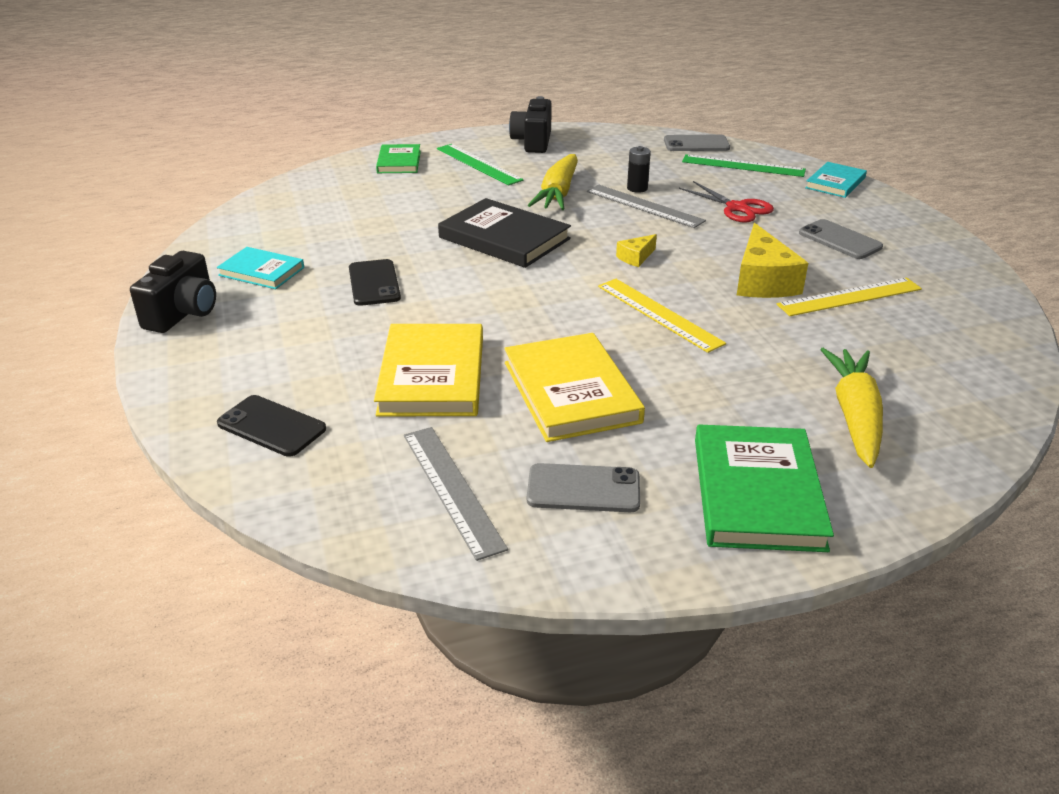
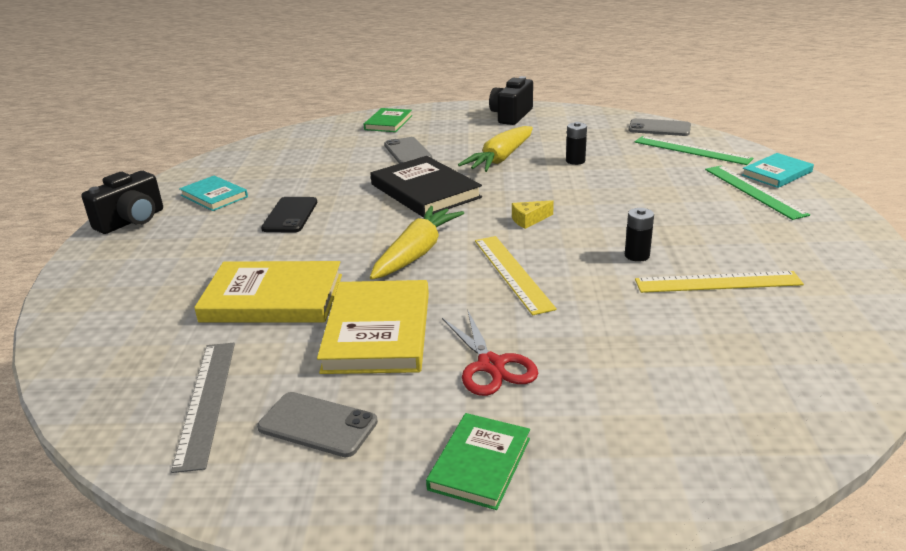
camera: 20 degrees right, 5 degrees down
(271, 426) = (115, 320): black phone -> none
(432, 375) = (273, 298): yellow book -> yellow book turned 75 degrees clockwise
(478, 164) = (451, 129): green ruler -> green ruler (754, 191)
(644, 206) = (570, 176): grey ruler -> none
(737, 208) = (659, 186): red scissors -> red scissors (491, 365)
(757, 493) = (479, 463): green book -> green book, size x0.60
(763, 281) = (637, 255): yellow cheese -> black battery
(839, 240) = (744, 226): grey phone -> grey phone (407, 152)
(854, 415) = (640, 403): yellow carrot -> yellow carrot (417, 252)

